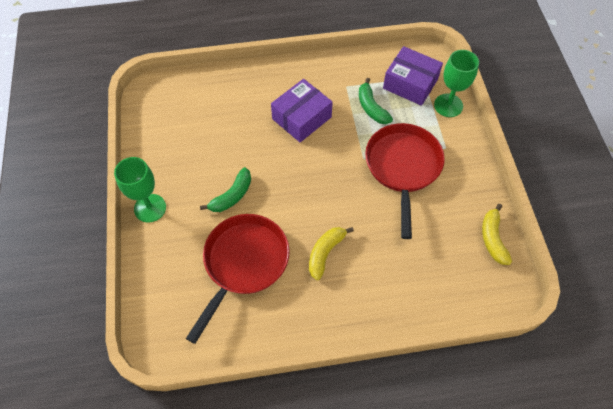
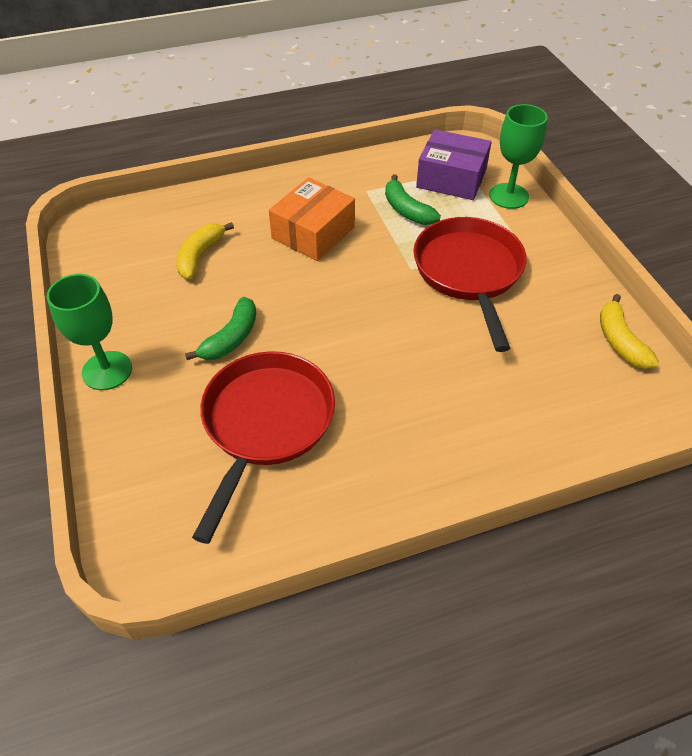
camera: 10 degrees left, 10 degrees down
(301, 118) = (313, 233): purple box -> orange box
(325, 253) = (386, 392): yellow banana -> yellow banana (200, 256)

